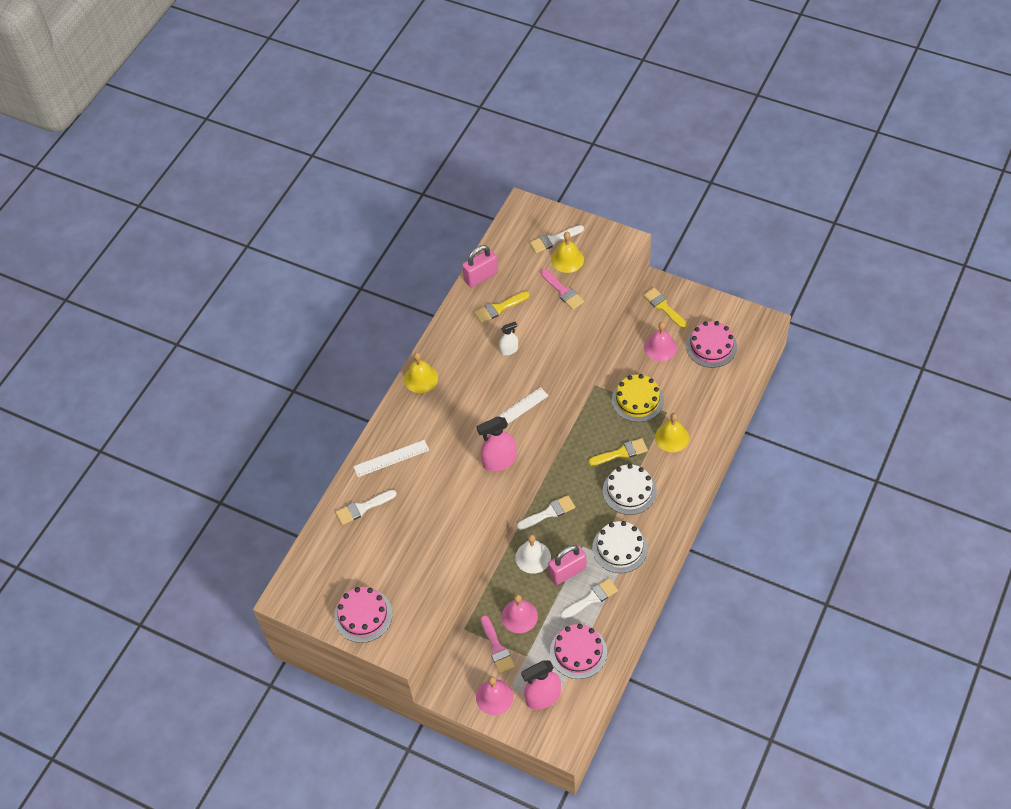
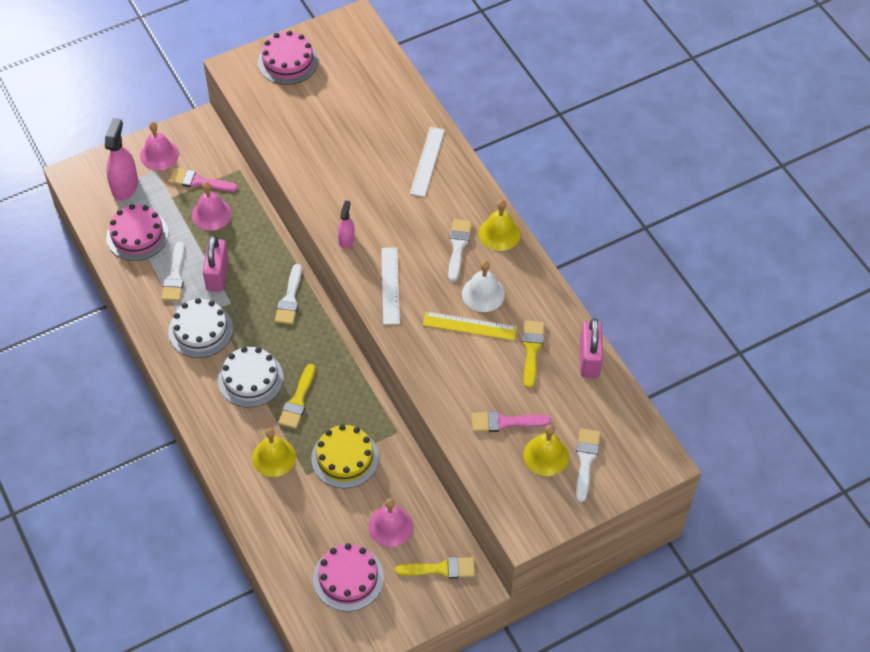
camera: 120 degrees right, 0 degrees up
(362, 508) = (393, 114): white brush -> white brush (458, 246)
(499, 461) = (346, 240): pink spray bottle -> pink spray bottle, size x0.56
(509, 350) = (469, 326): white spray bottle -> yellow ruler
(533, 557) = (257, 258): white bell -> white bell (483, 294)

